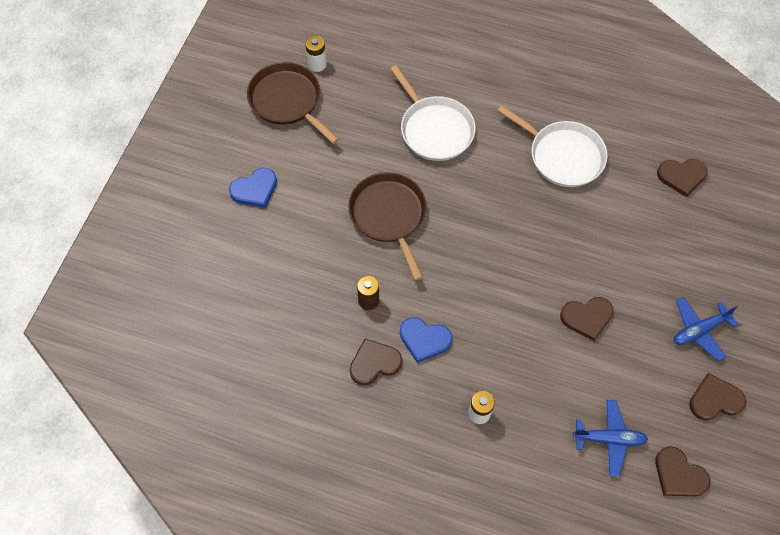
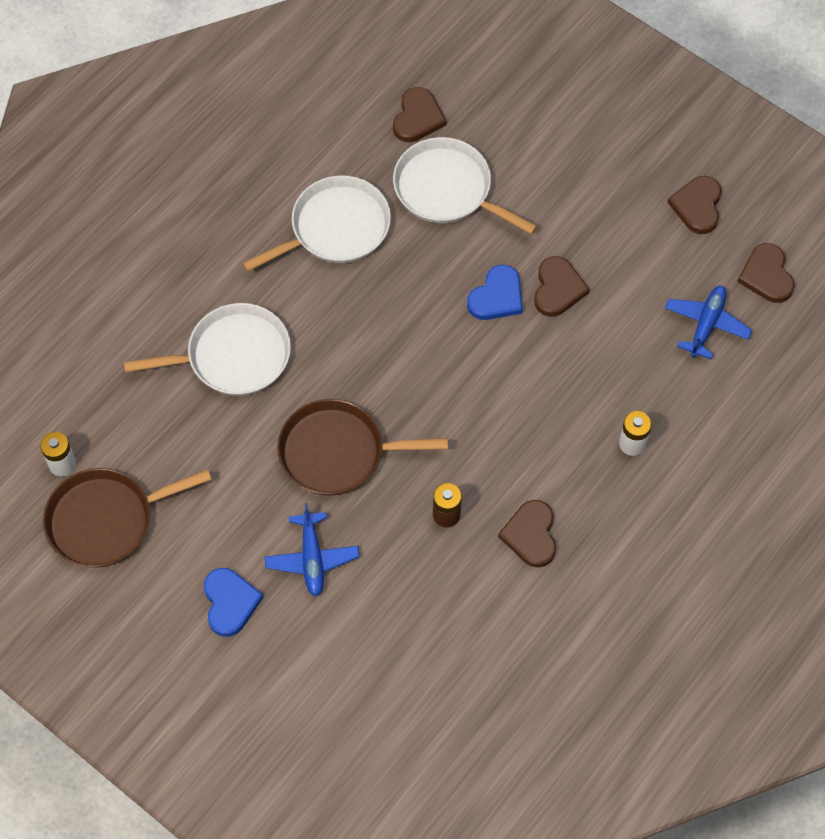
camera: 70 degrees left, 0 degrees up
(424, 340) = (521, 470): blue heart -> blue heart (497, 296)
(632, 215) = (447, 189): none -> white pan
(679, 475) = (766, 275): brown heart -> brown heart turned 105 degrees clockwise
(699, 330) = (614, 185): blue plane -> blue plane (312, 558)

